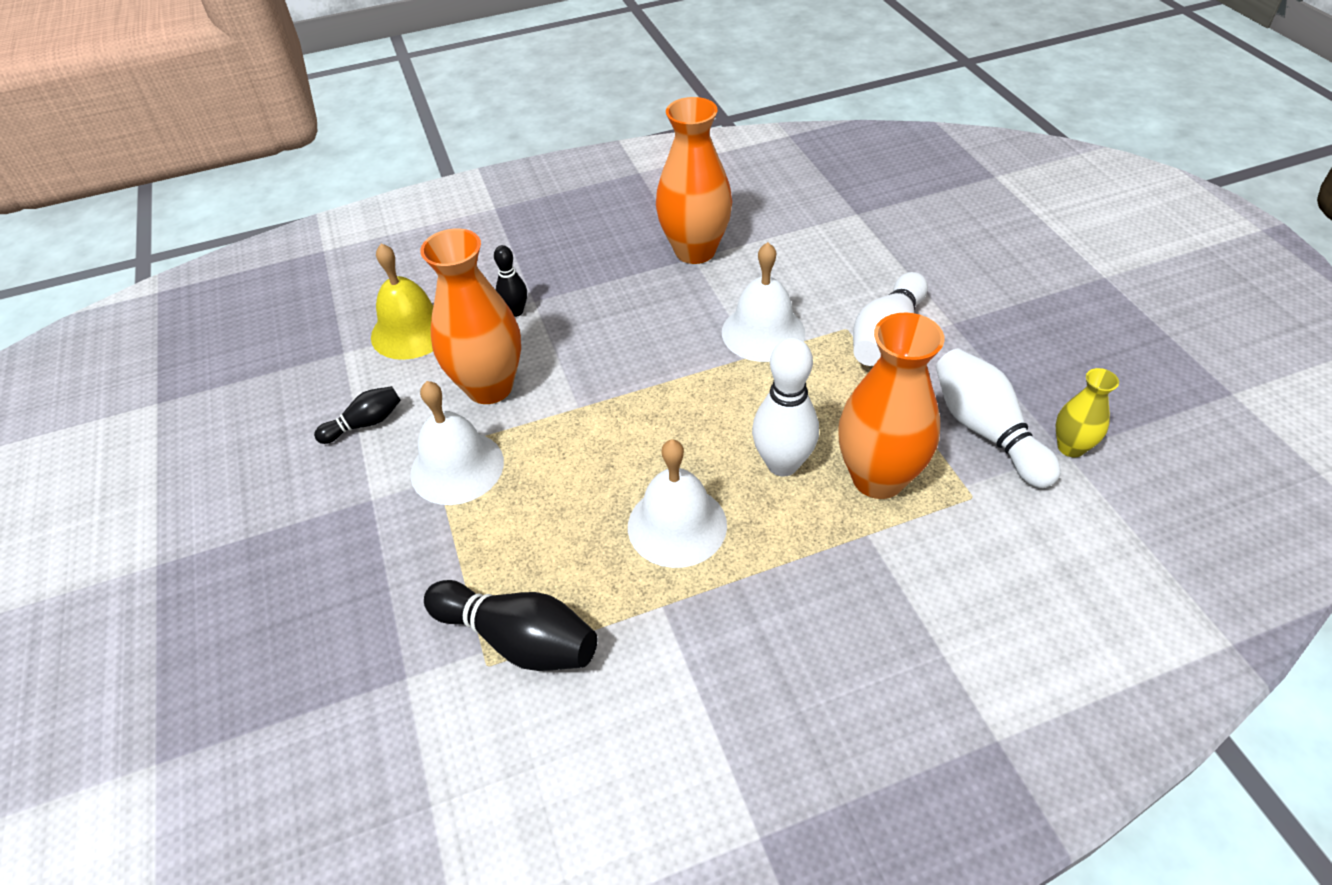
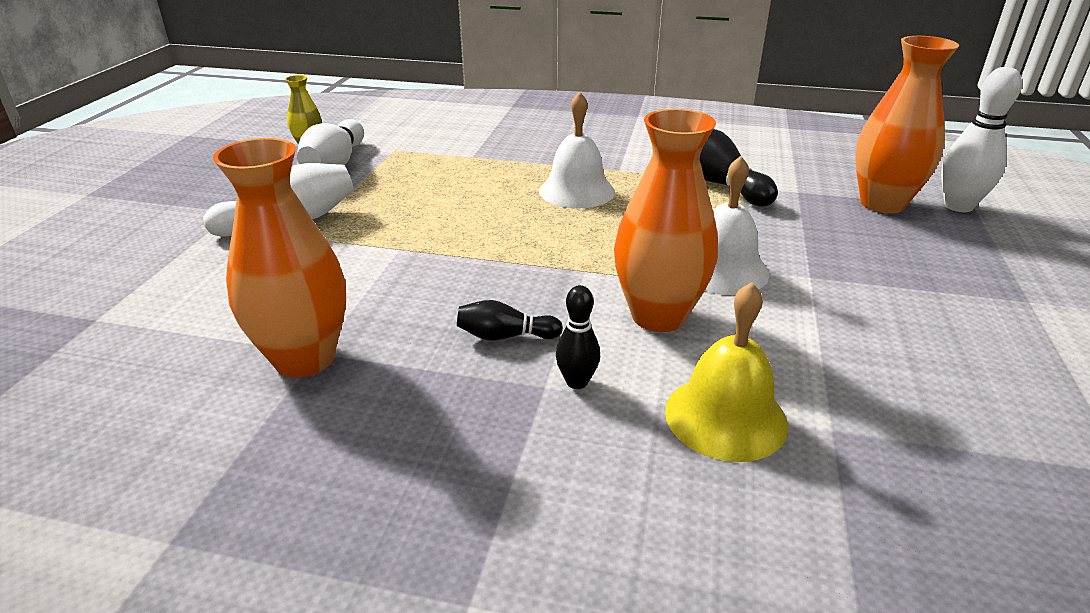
camera: 150 degrees left, 15 degrees down
(365, 423) = (809, 334): black bowling pin -> black bowling pin (505, 336)
(763, 332) = (368, 259): white bell -> none
(782, 464) = (475, 191): white bowling pin -> white bowling pin (958, 206)
(878, 478) = (430, 169): orange vase -> orange vase (882, 204)

